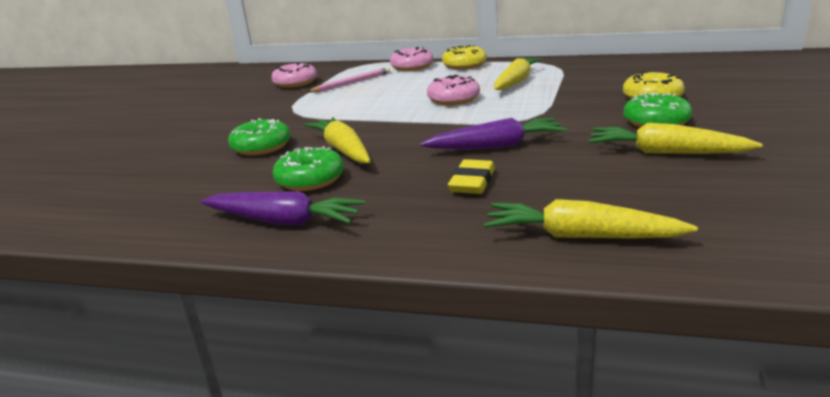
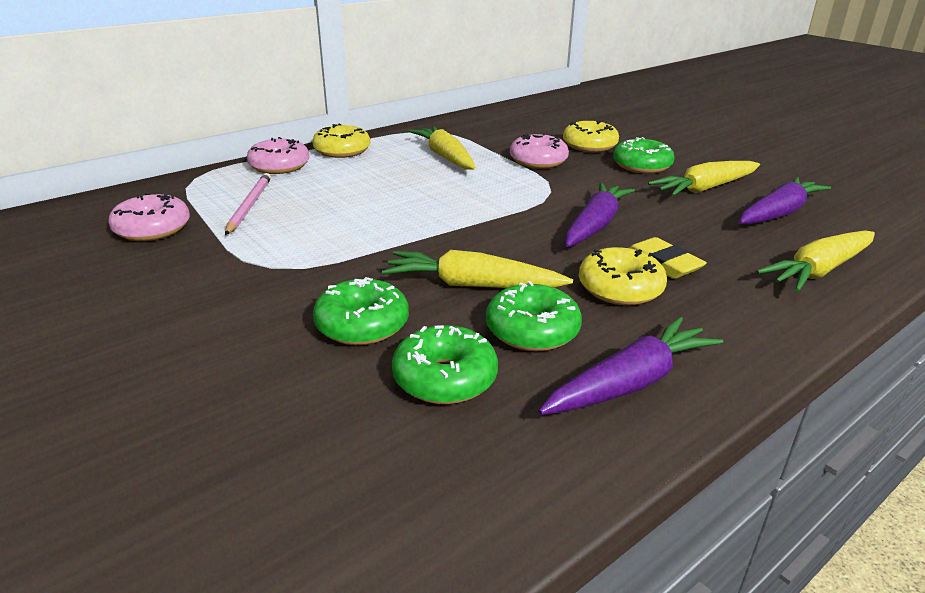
camera: 55 degrees left, 5 degrees up
(231, 180) = (445, 378): none -> green donut
(406, 182) = (620, 289): none -> yellow donut
(453, 99) = (434, 191): pink donut -> pink donut (538, 161)
(682, 191) = (778, 213): none -> purple carrot

